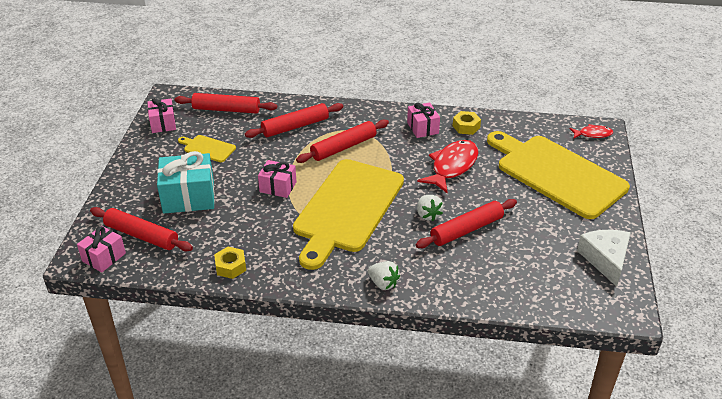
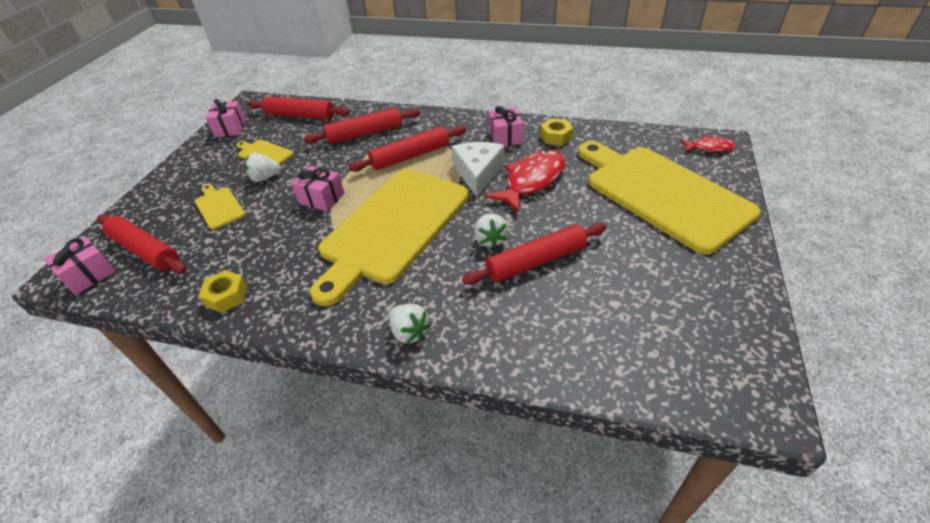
camera: 10 degrees right, 5 degrees up
(189, 197) = (219, 206): turquoise gift -> yellow cutting board
(219, 170) = (265, 178): none -> white strawberry
(605, 259) = (727, 314): white cheese -> white cheese (478, 173)

